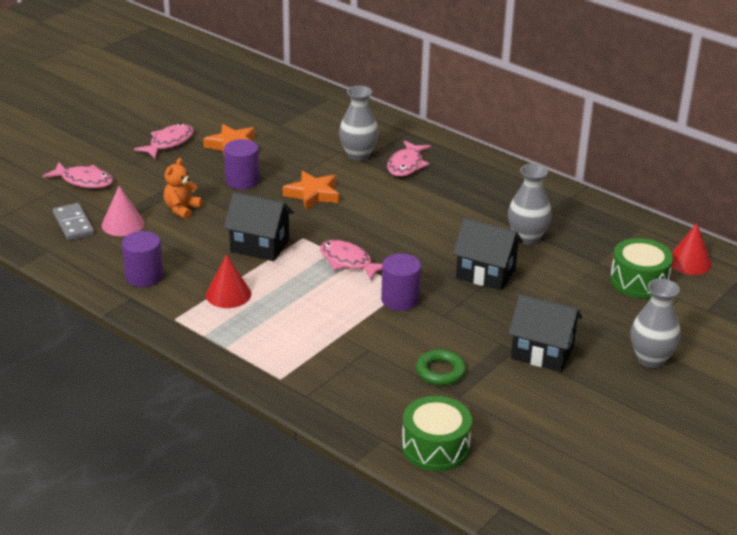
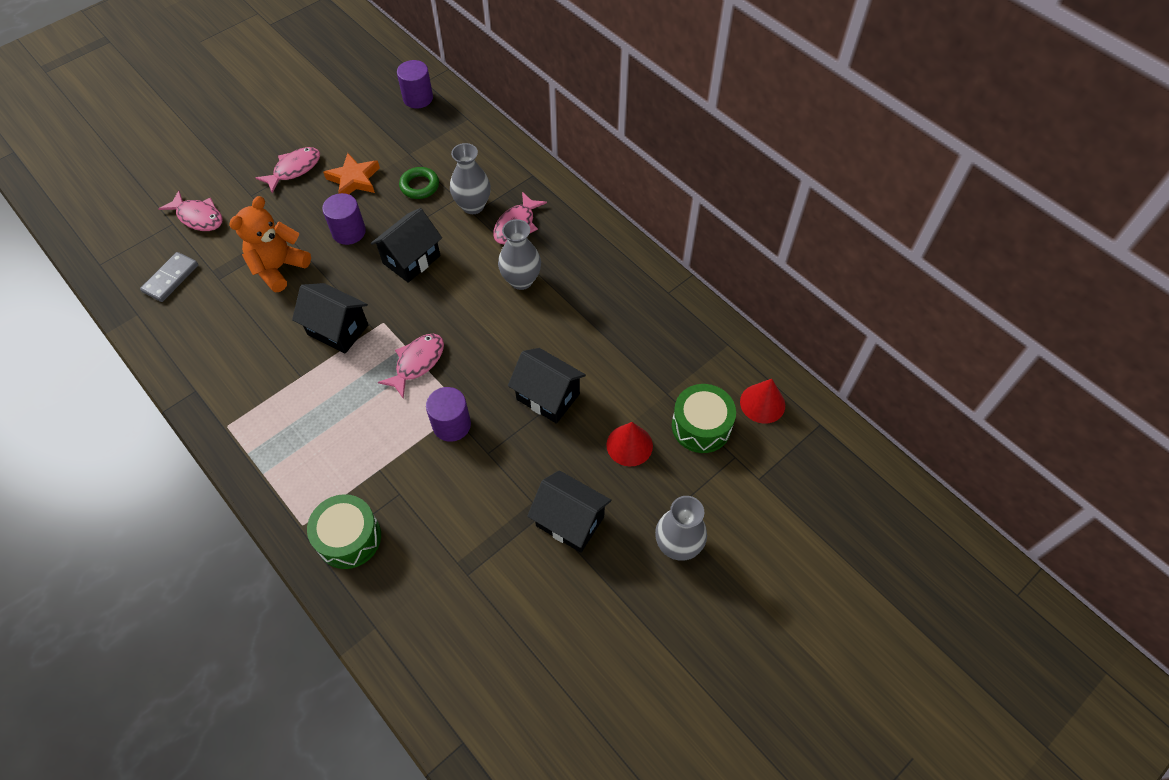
camera: 10 degrees right, 25 degrees up
(73, 224) = (171, 278): grey domino -> grey domino turned 45 degrees clockwise
(123, 224) = (217, 283): pink cone -> none
(144, 276) = (215, 361): purple cylinder -> purple cylinder (418, 98)
(181, 209) = (279, 268): orange teddy bear -> orange teddy bear, size x1.59
(228, 294) = (288, 396): red cone -> red cone (629, 445)
(313, 194) = (411, 259): orange star -> black house
(348, 262) = (417, 363): pink fish -> pink fish turned 75 degrees clockwise
(435, 447) = (422, 646): green drum -> green drum (349, 538)
(440, 372) = (460, 536): green ring -> green ring (419, 186)
(527, 238) = (605, 347): grey vase -> grey vase (521, 280)

